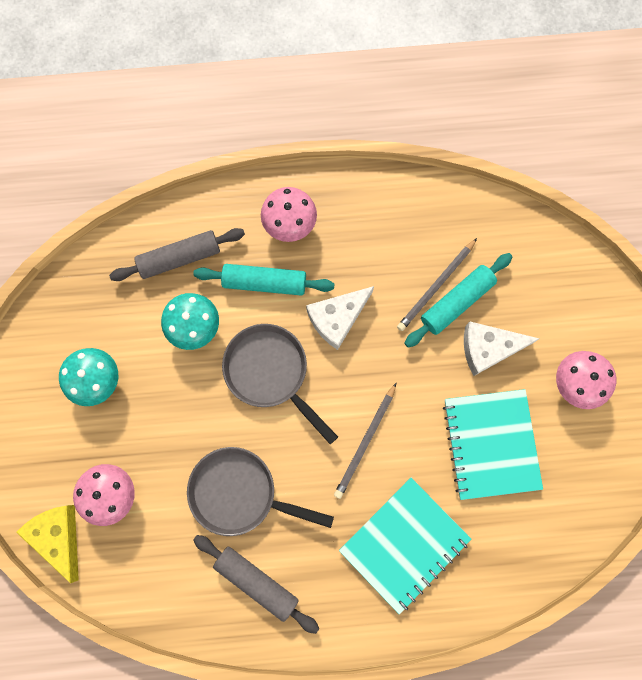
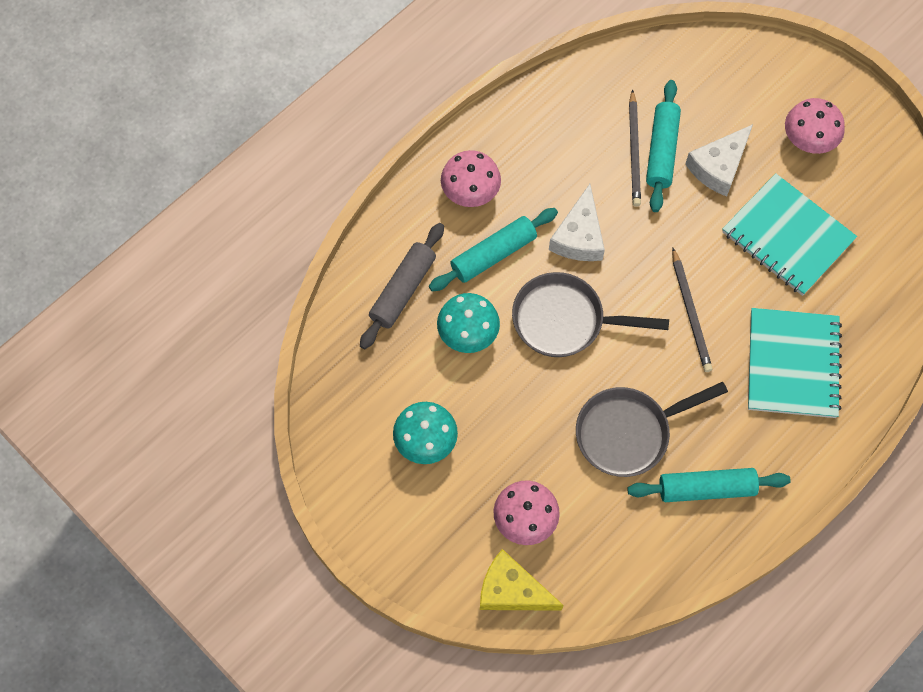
camera: 40 degrees left, 10 degrees down
(256, 581) = (706, 488): grey rolling pin -> turquoise rolling pin

